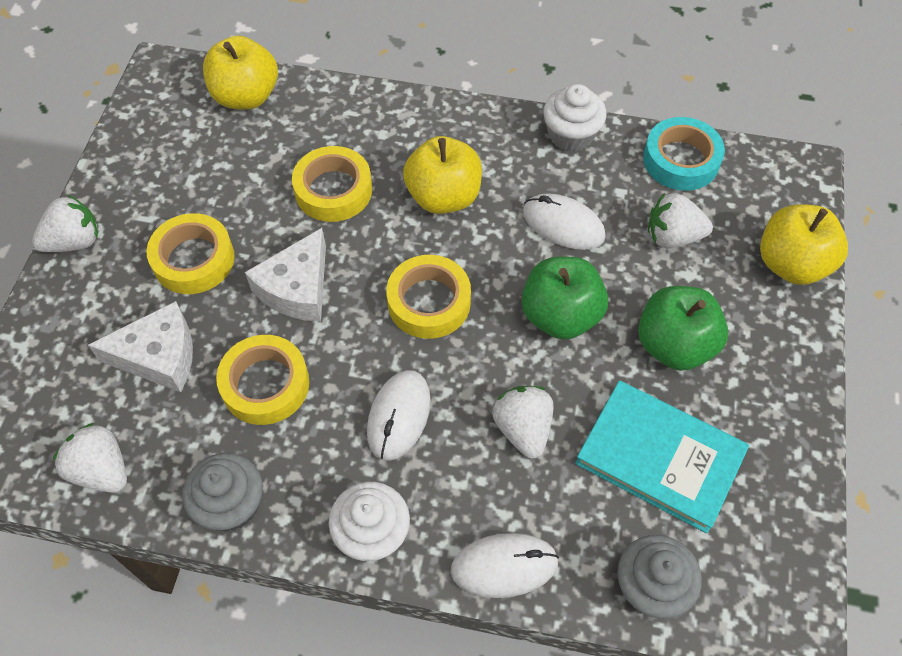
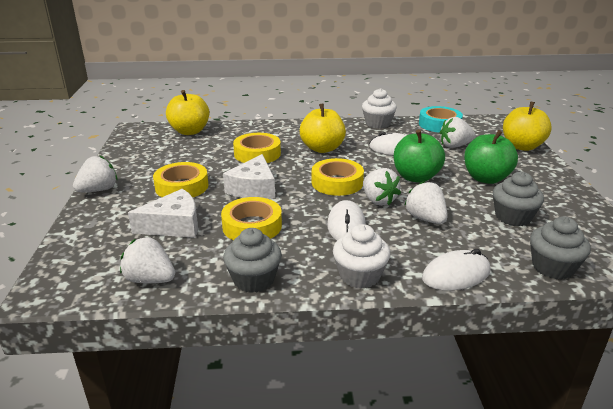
camera: 15 degrees left, 30 degrees down
(473, 365) = (378, 200): none -> white strawberry
(659, 458) = (513, 217): turquoise book -> grey cupcake

